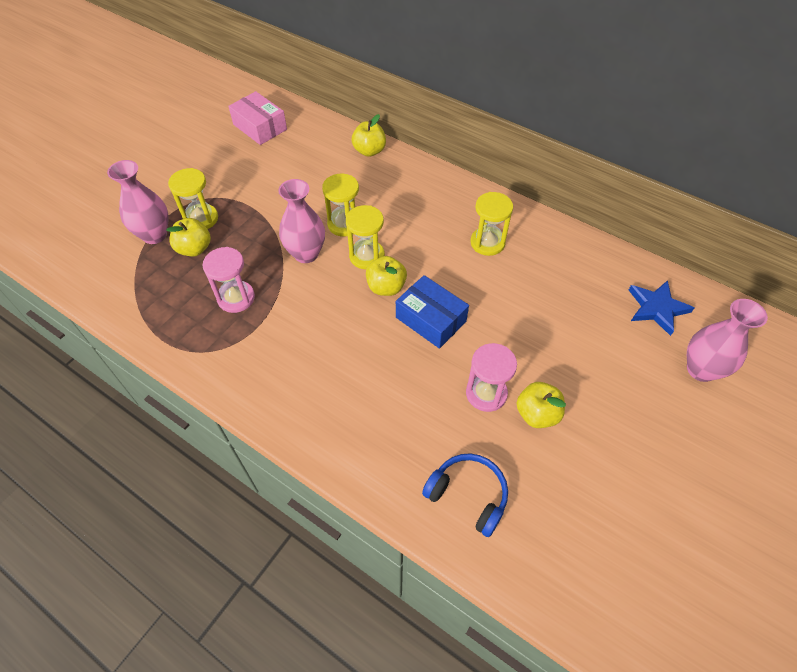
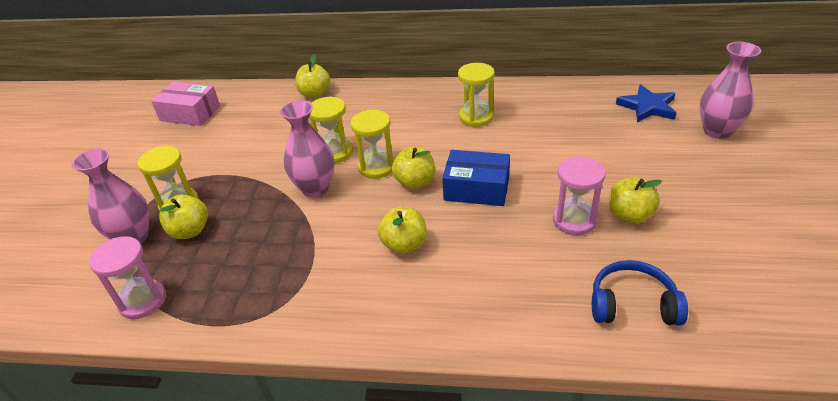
camera: 25 degrees left, 15 degrees down
(236, 298) = (269, 252): pink hourglass -> pink hourglass (143, 301)
(336, 344) = (404, 245): none -> yellow apple

